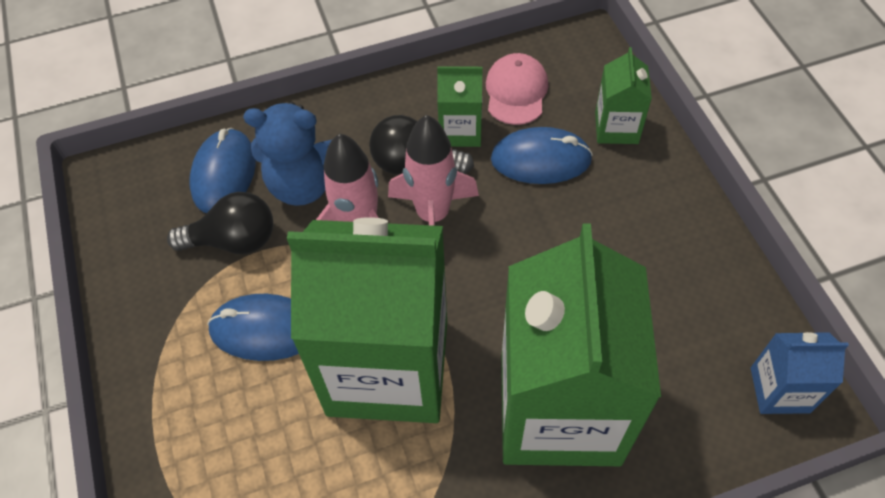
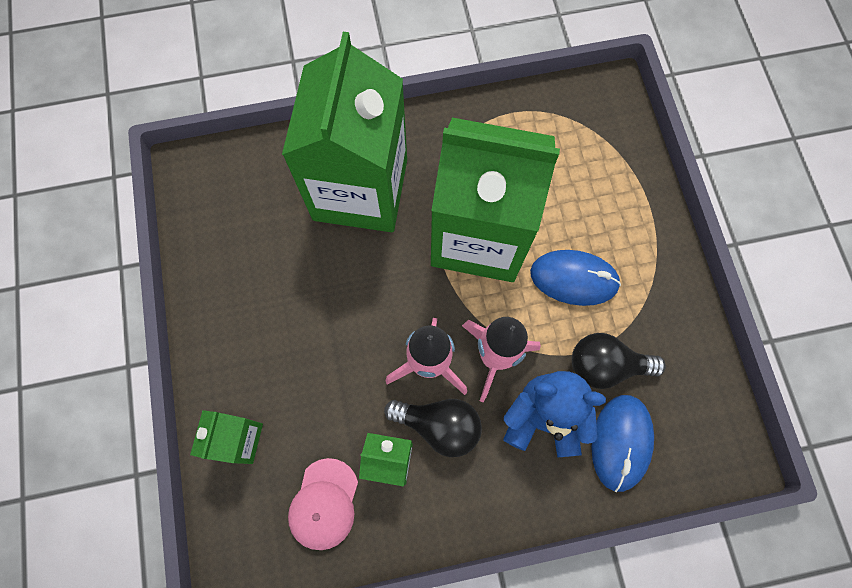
camera: 175 degrees left, 15 degrees up
(541, 159) = (320, 412): blue mouse -> none
(779, 390) = (202, 182): blue carton -> none

